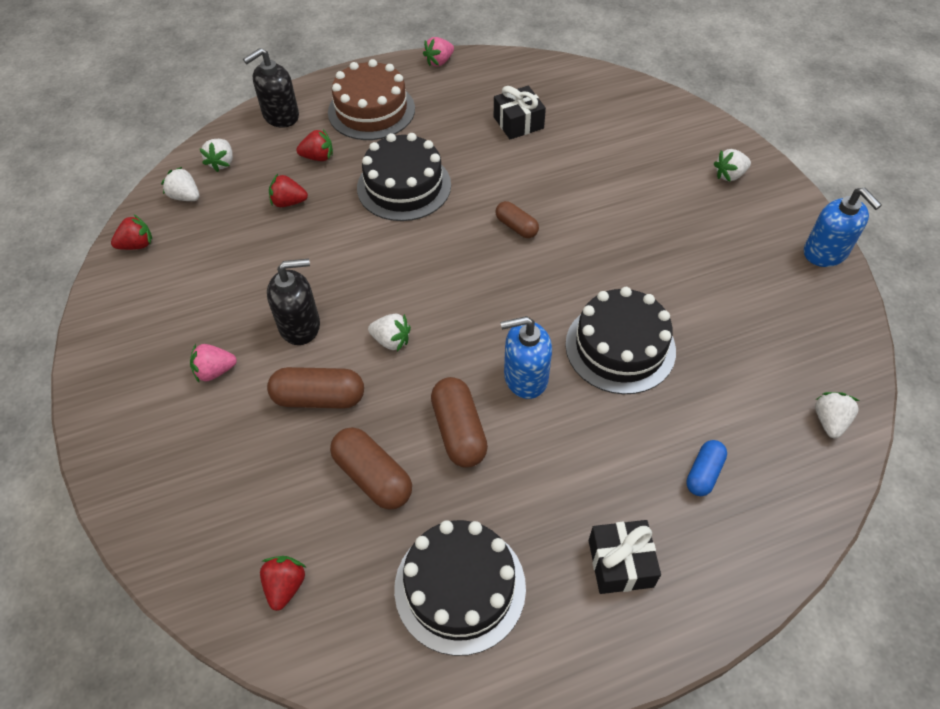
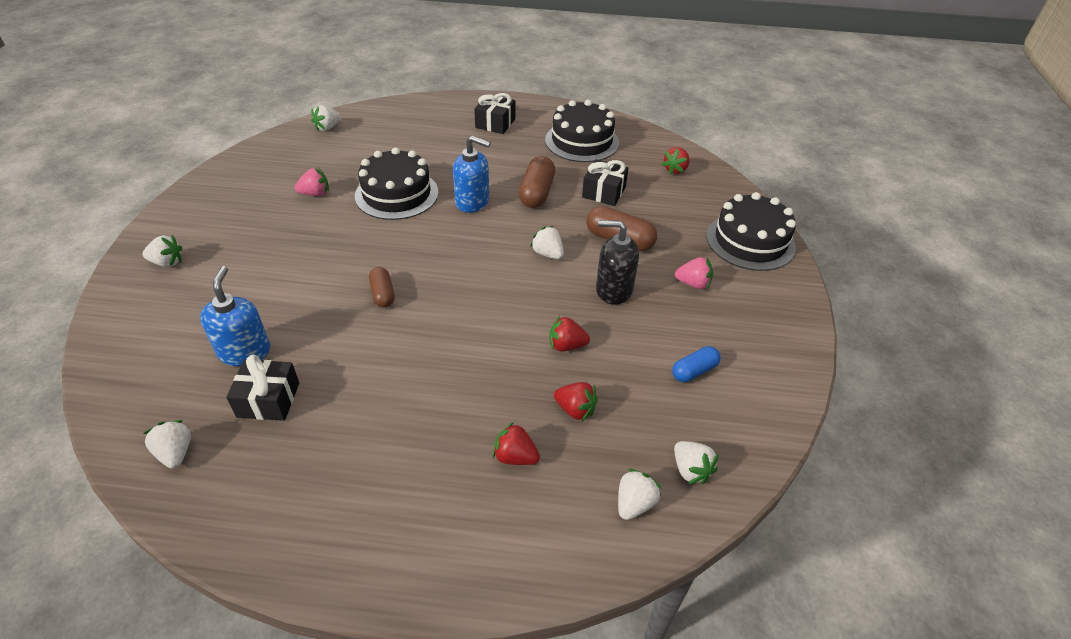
camera: 155 degrees left, 10 degrees down
(137, 245) = (754, 428): red strawberry -> red strawberry (566, 345)
(280, 116) = (529, 553): black soap dispenser -> none
(371, 110) = (409, 502): brown cake -> none
(373, 477) = (604, 192): brown capsule -> black gift
(404, 186) = (448, 376): black cake -> black cake (750, 241)
(439, 62) = (256, 553): pink strawberry -> pink strawberry (315, 194)
(540, 78) = (176, 453): none -> white strawberry
(704, 473) = (418, 134): blue capsule -> blue capsule (694, 371)
(825, 252) = (195, 190): blue soap dispenser -> blue soap dispenser (244, 351)

